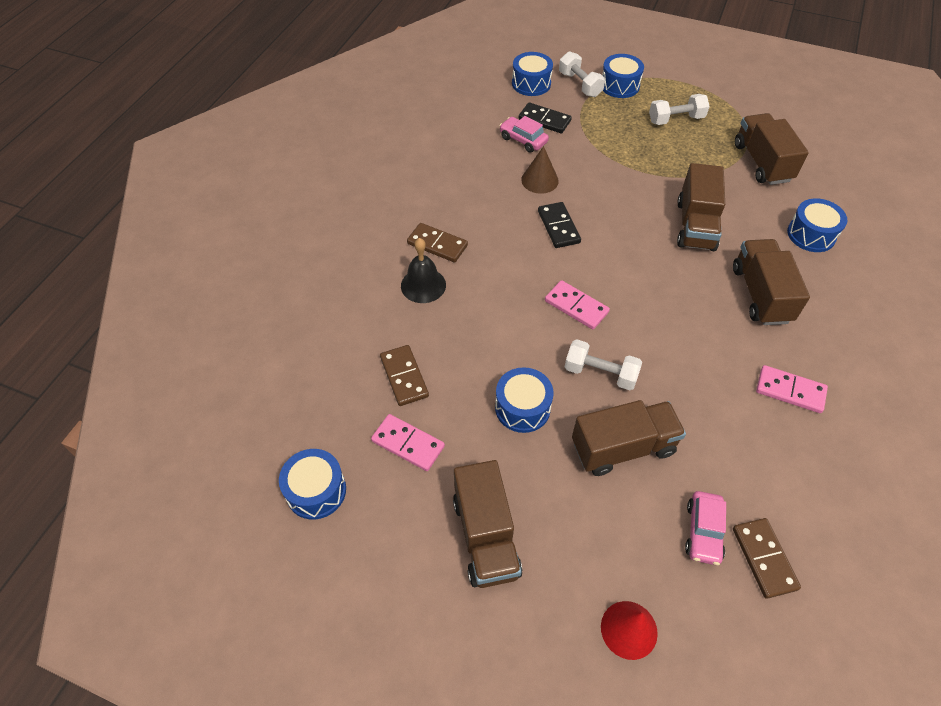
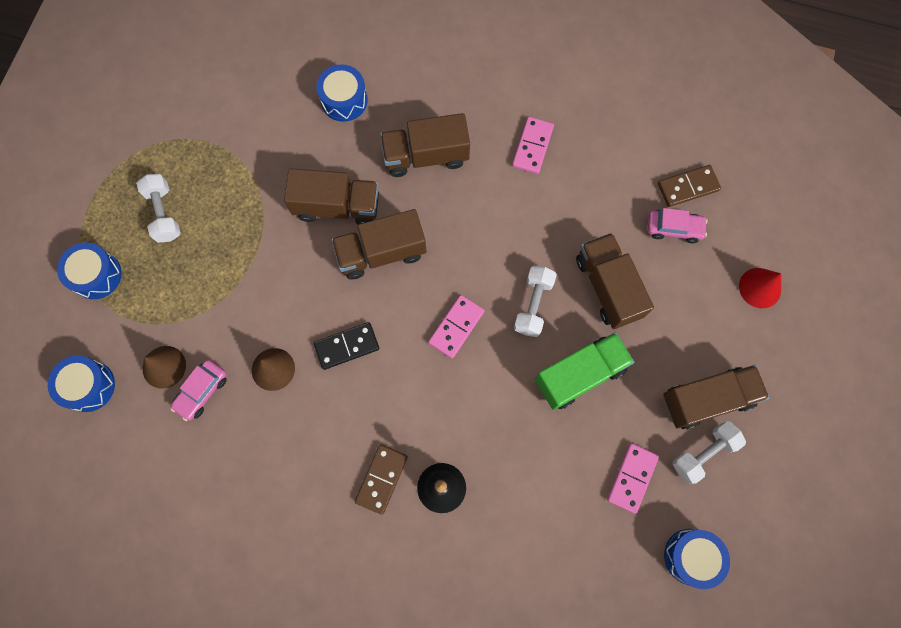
camera: 95 degrees left, 20 degrees up
(404, 377) = (559, 492): brown domino -> none
(522, 408) = (580, 375): blue drum -> green truck
(544, 120) = (164, 367): black domino -> brown cone
(580, 84) = (92, 324): white dumbbell -> white dumbbell (703, 453)
(762, 162) = (238, 131): brown truck -> brown truck (381, 252)

